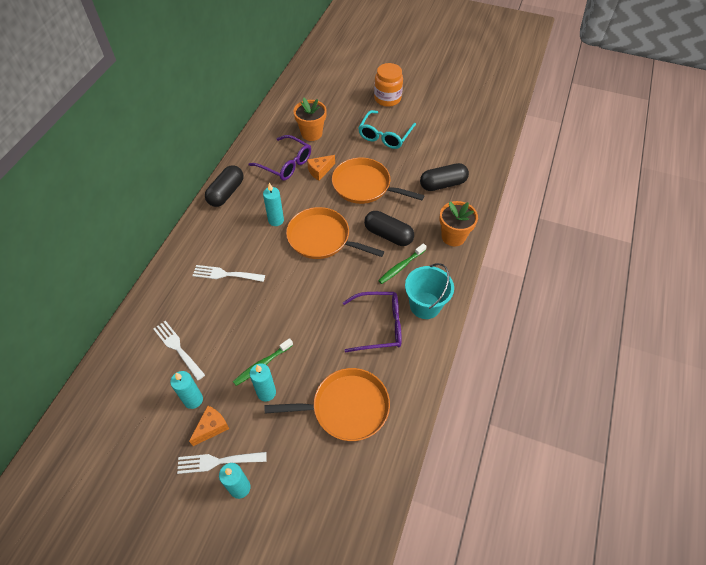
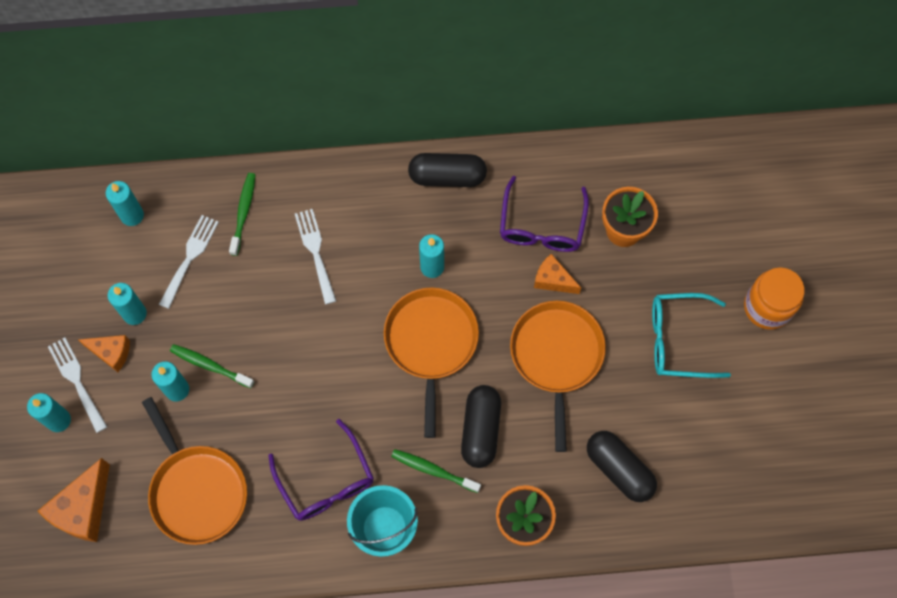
camera: 65 degrees right, 15 degrees up
(120, 373) = (132, 215): none -> turquoise candle
(170, 304) = (243, 213): none -> green toothbrush
(319, 495) = (83, 509): none -> orange cheese

